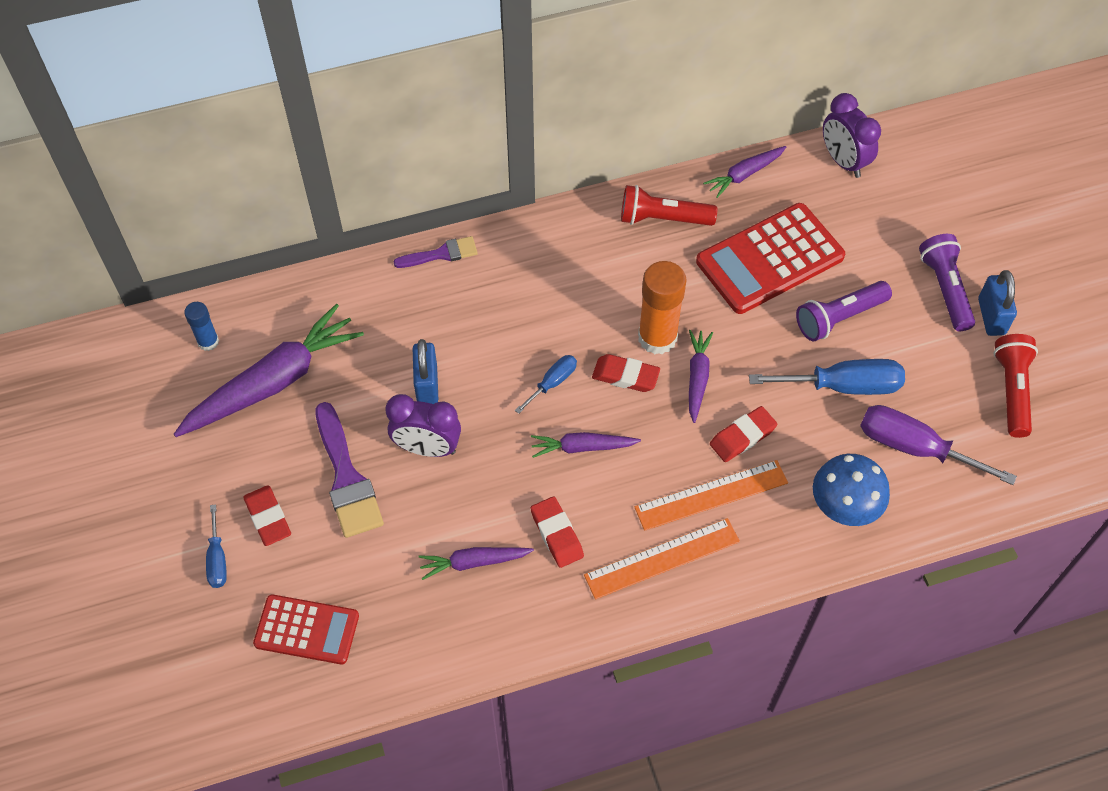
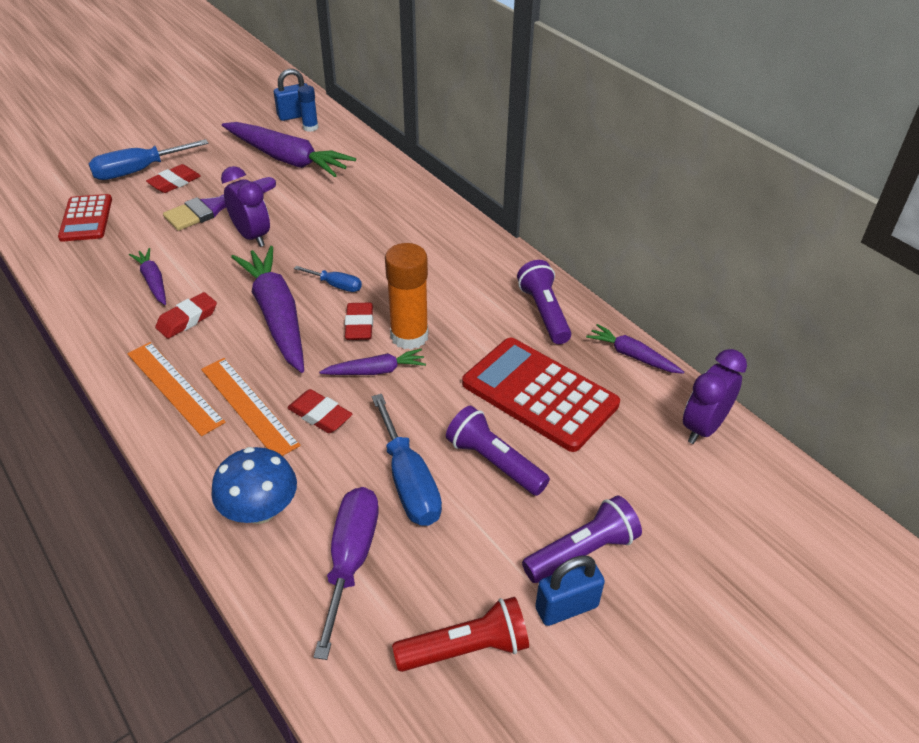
camera: 70 degrees right, 15 degrees down
(217, 559) = (138, 171): blue screwdriver -> blue screwdriver, size x1.84
(427, 384) = (310, 223): blue padlock -> blue padlock (295, 115)
(427, 448) = (252, 236): purple clock -> purple clock turned 150 degrees clockwise
(441, 254) = (436, 203): purple brush -> none
(582, 447) = (277, 315): purple carrot -> purple carrot, size x1.96
(663, 218) = (544, 312): red flashlight -> purple flashlight

